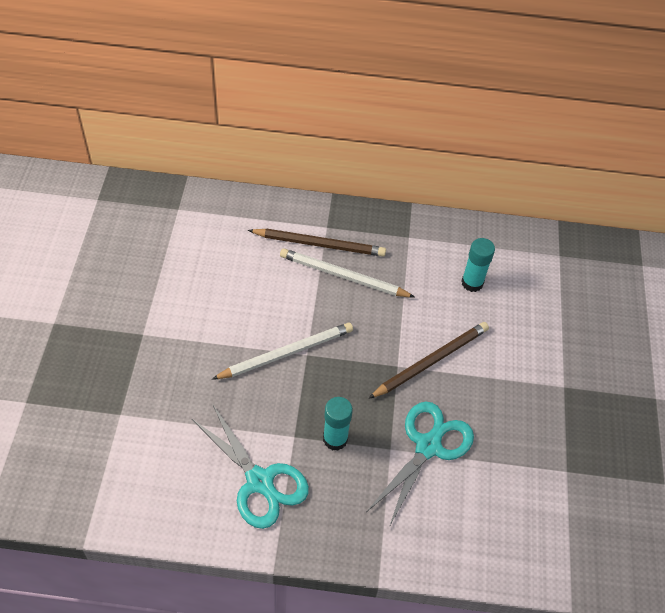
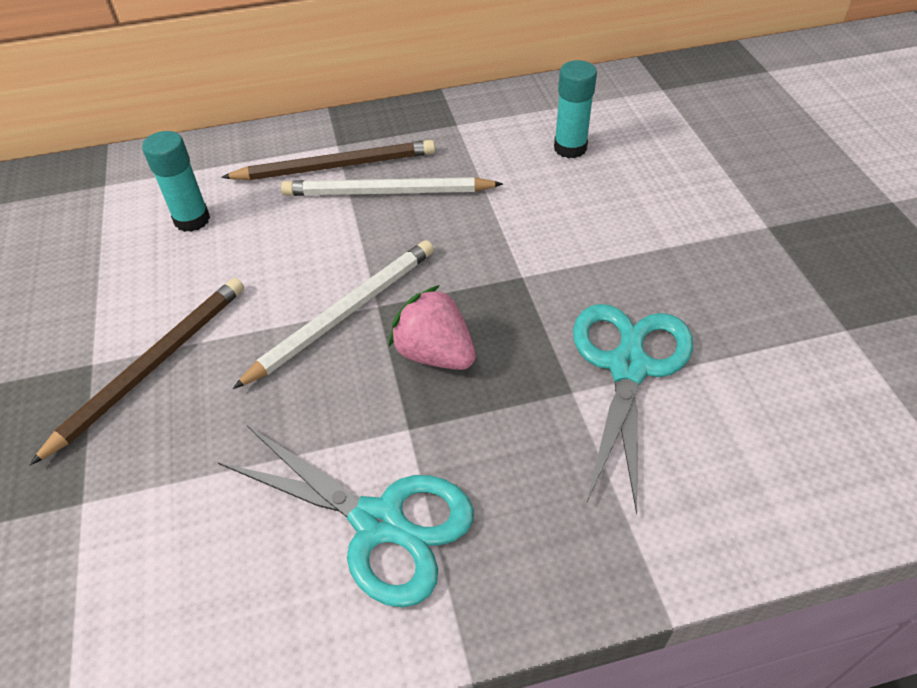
camera: 15 degrees left, 5 degrees down
(326, 397) = (434, 353): none -> pink strawberry
(335, 439) = (477, 408): turquoise glue stick -> turquoise glue stick (192, 220)
(431, 361) = (567, 254): brown pencil -> brown pencil (152, 366)

